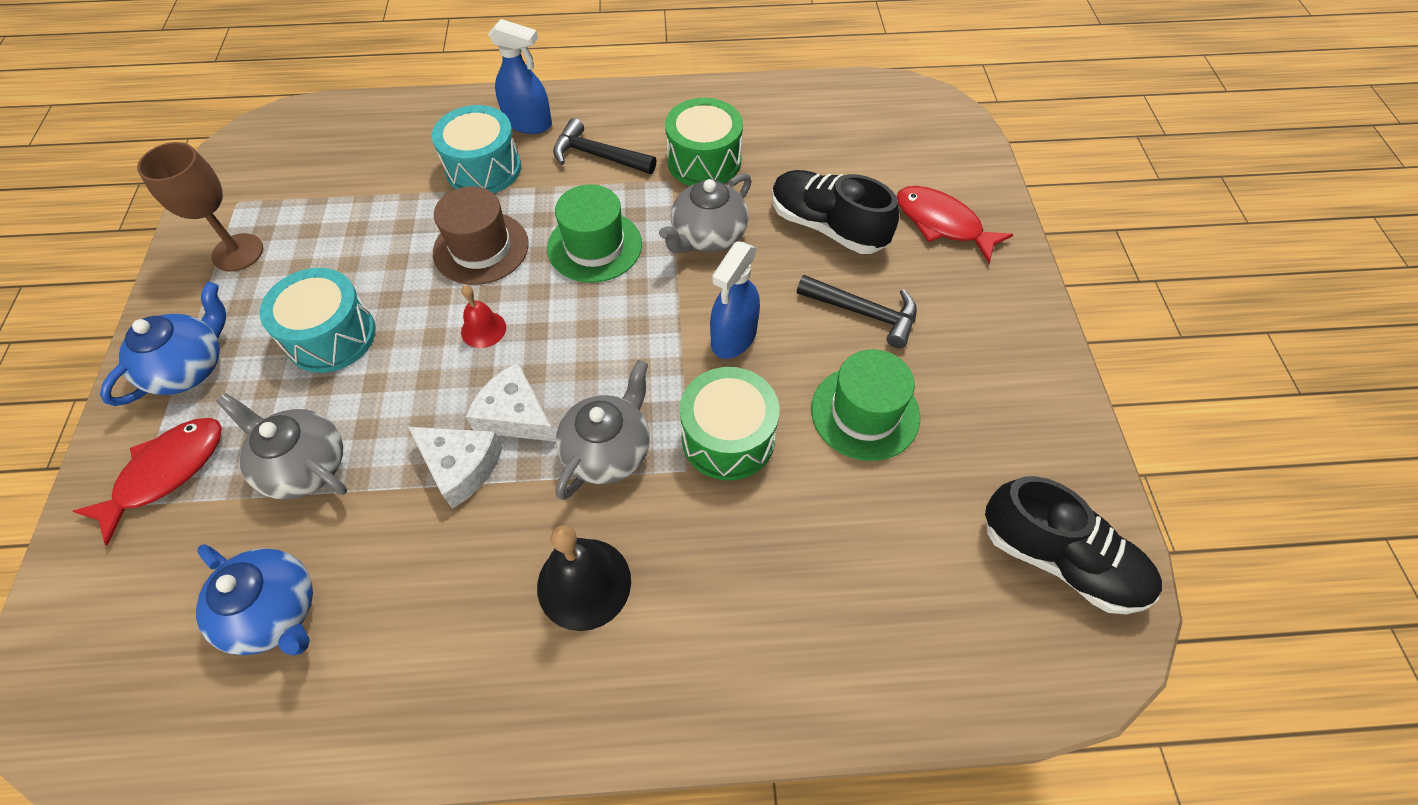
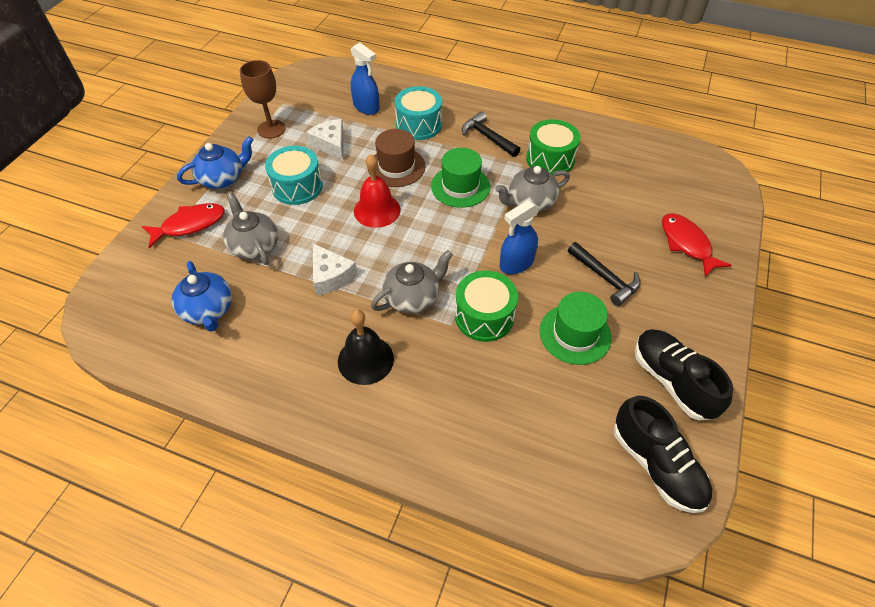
camera: 25 degrees right, 5 degrees down
(483, 329) = (377, 210): red bell -> red bell, size x1.74
(515, 415) = (372, 260): white cheese -> white cheese (331, 144)
(528, 123) = (456, 107): blue spray bottle -> blue spray bottle (366, 107)
(827, 226) = (608, 221): black shoe -> black shoe (672, 381)

